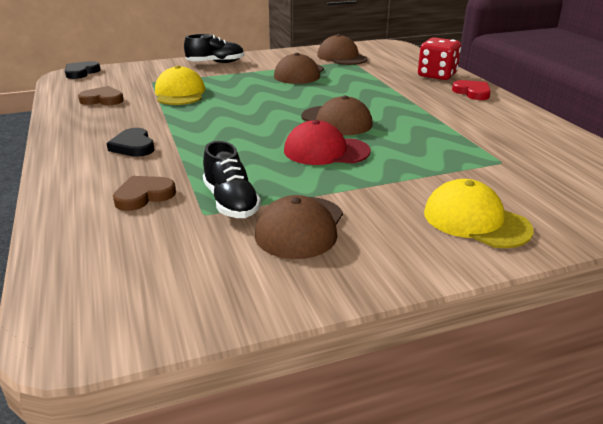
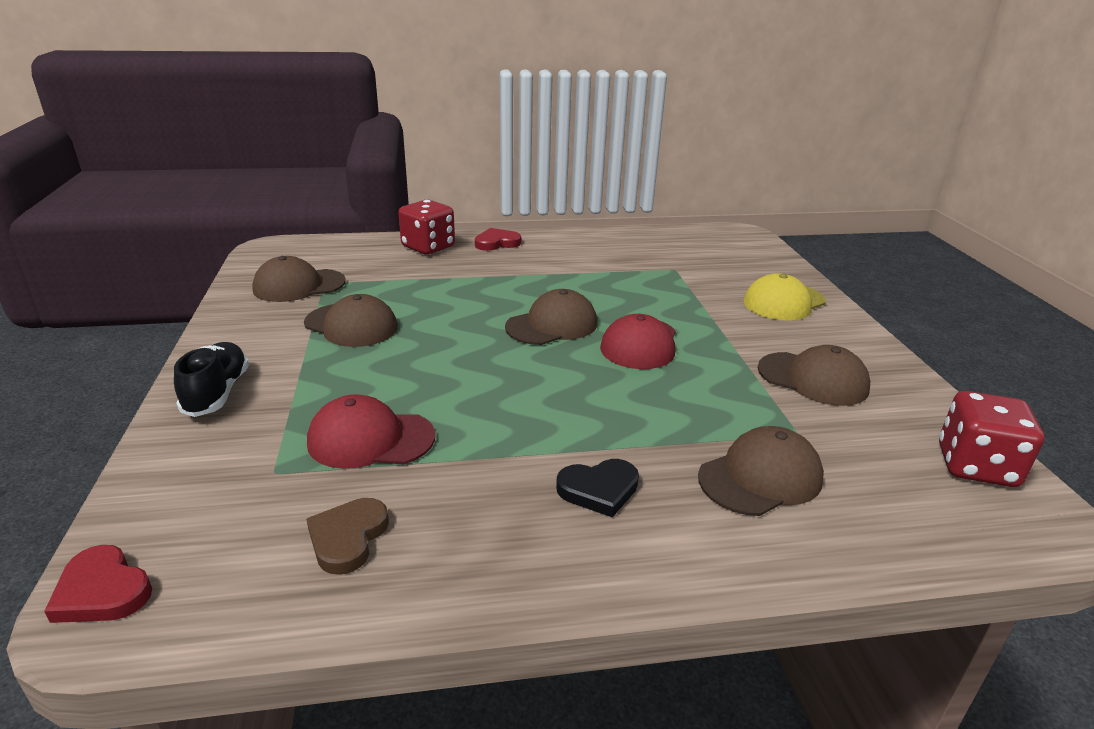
camera: 80 degrees left, 0 degrees up
(81, 72) = (102, 591): black heart -> red heart
(144, 196) = (760, 477): brown heart -> brown cap
(159, 308) = (976, 466): none -> red dice
(180, 93) = (370, 439): yellow cap -> red cap
(231, 202) = (768, 414): black shoe -> none

